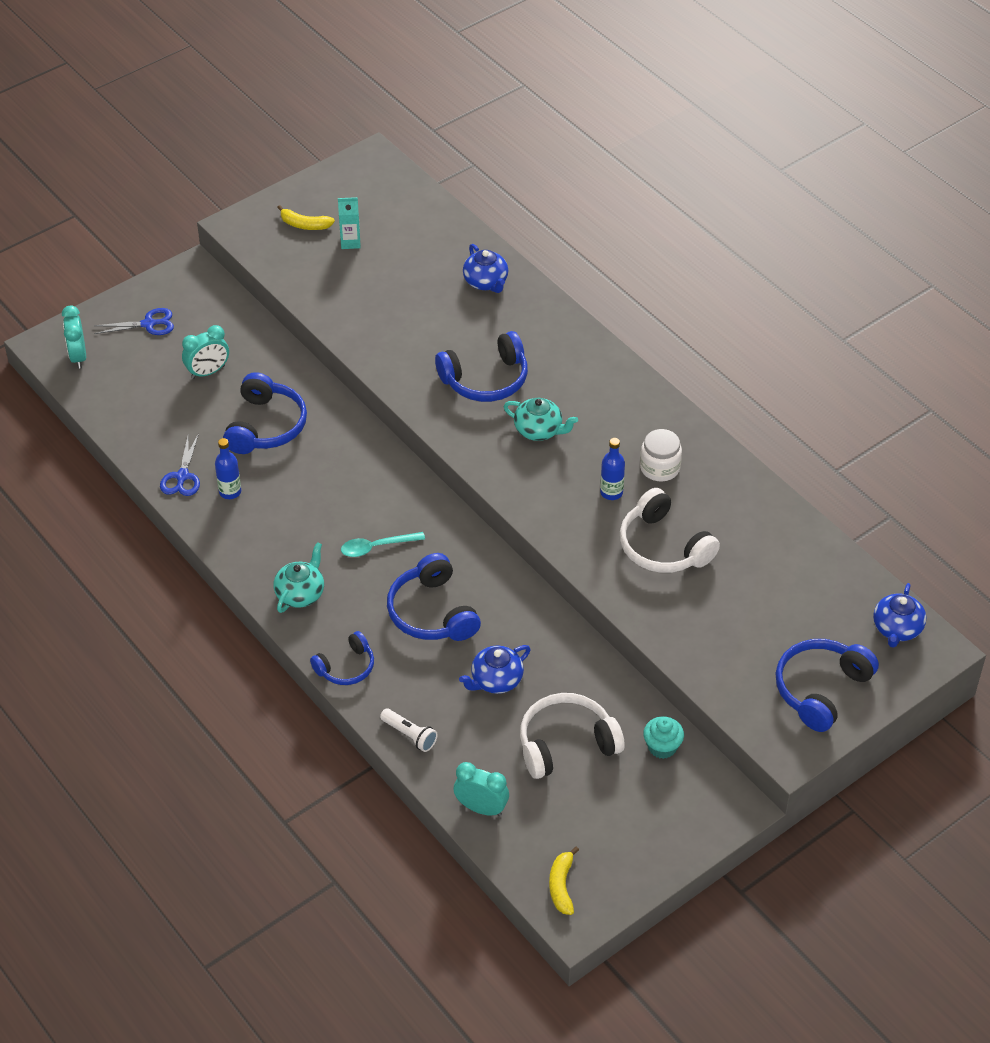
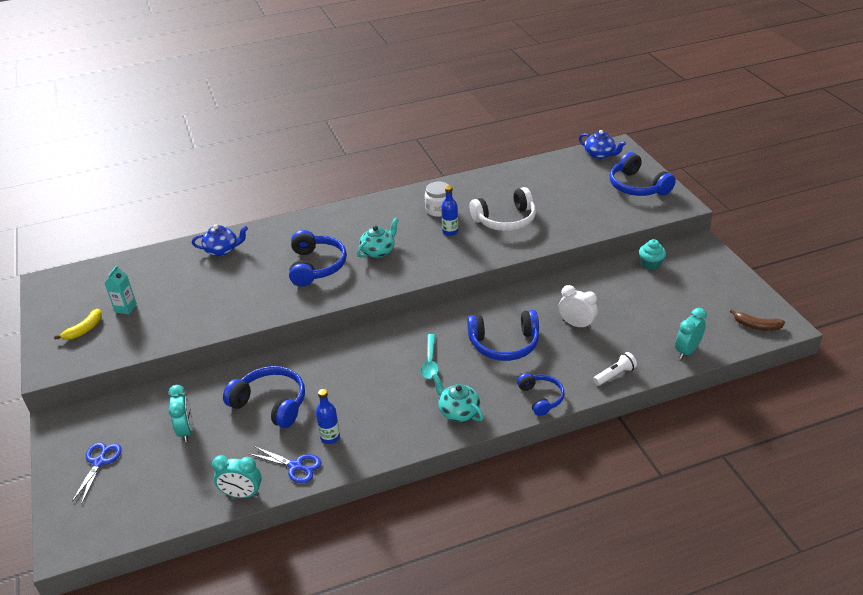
camera: 70 degrees left, 10 degrees down
(78, 356) = (101, 521): turquoise clock -> turquoise clock (242, 494)
(496, 680) = (576, 324): blue teapot -> white clock
(561, 886) = (756, 326): yellow banana -> brown banana
(566, 744) = (639, 303): white headphones -> none

